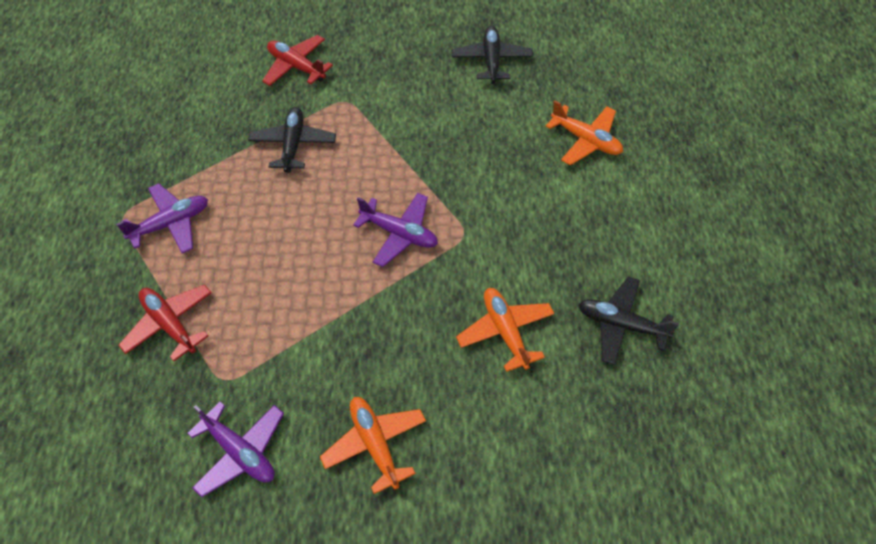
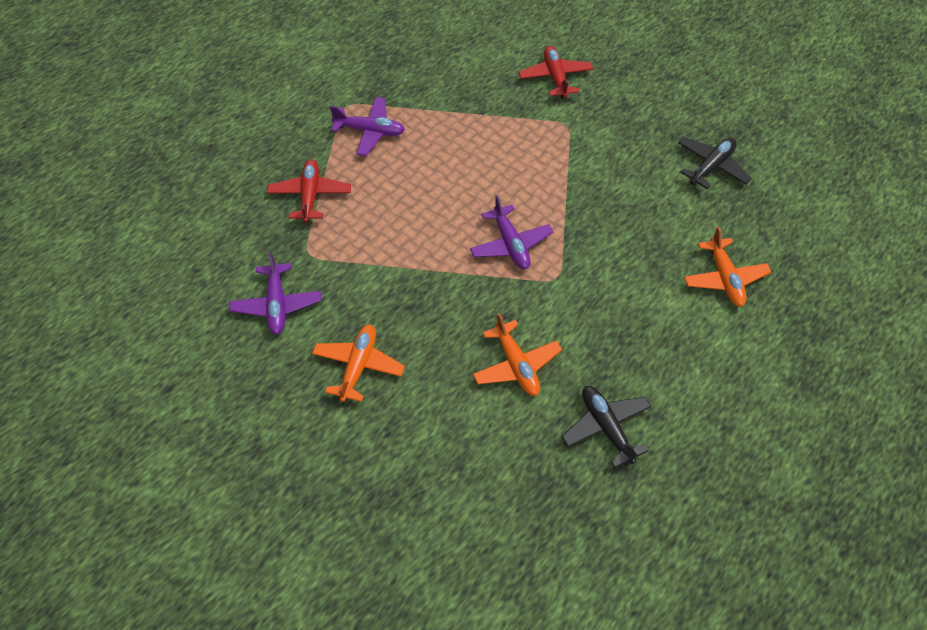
camera: 40 degrees right, 0 degrees up
(293, 144) = (498, 132): black plane -> none
(505, 331) = (516, 365): orange plane -> orange plane turned 135 degrees clockwise

